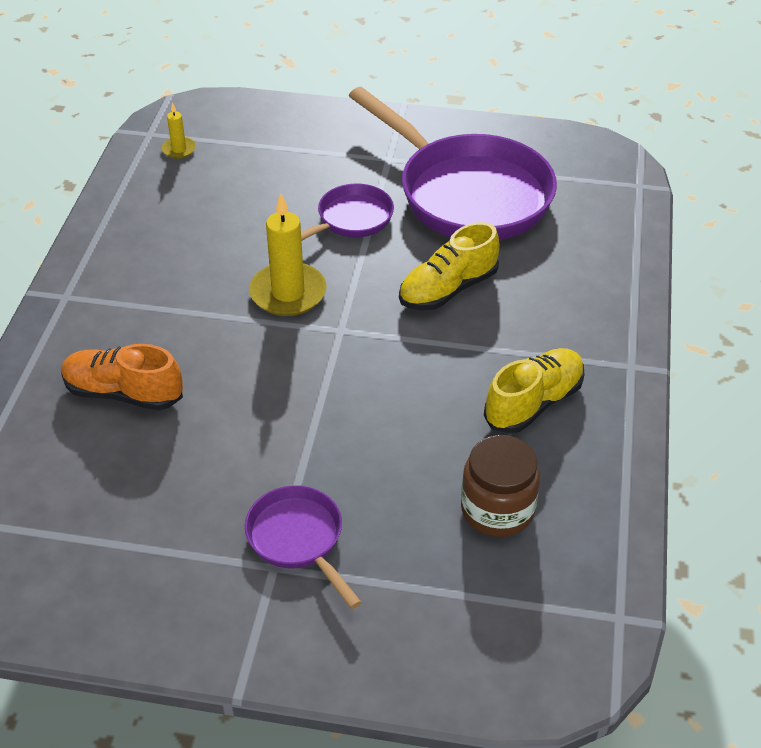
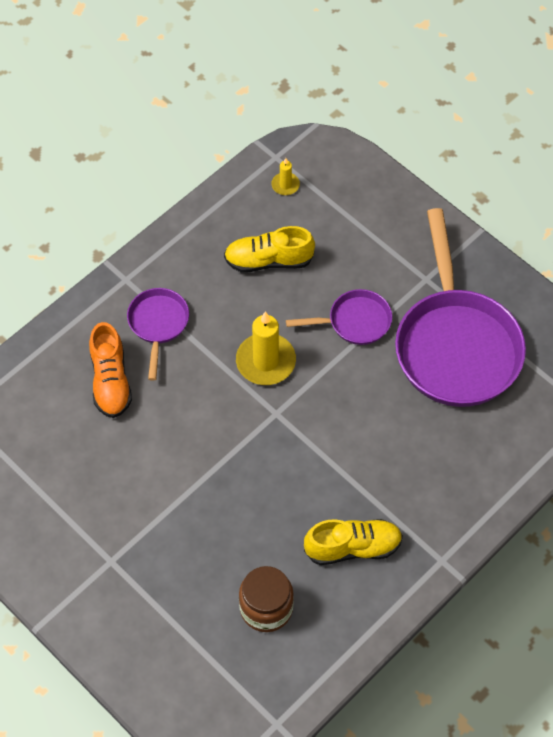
camera: 35 degrees right, 15 degrees up
(123, 393) = (110, 381): orange shoe -> orange shoe turned 150 degrees counterclockwise
(298, 540) = (137, 552): purple pan -> purple pan (158, 325)
(448, 289) = (372, 422): yellow shoe -> yellow shoe (268, 260)

